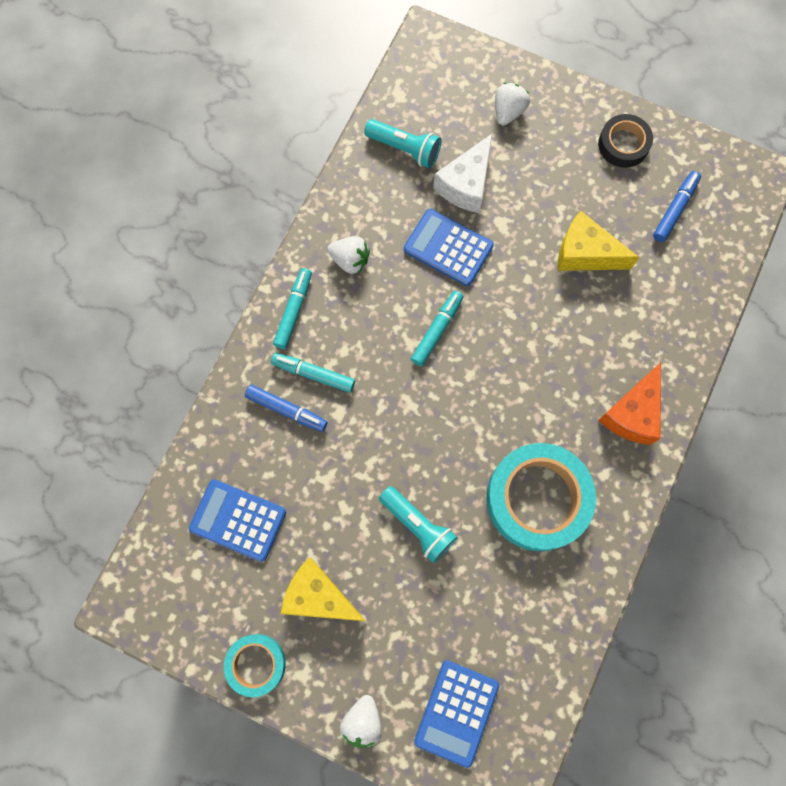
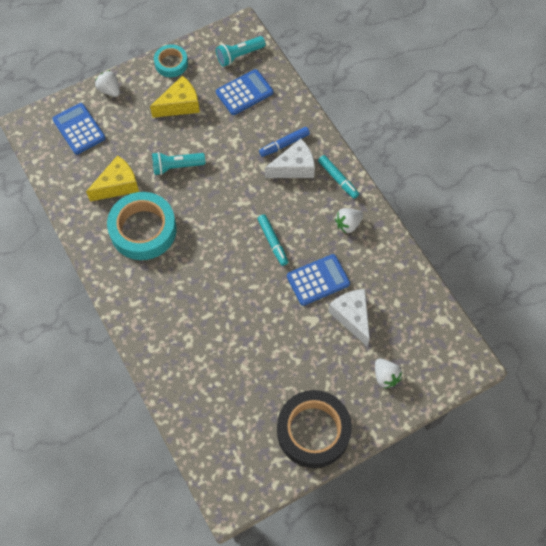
camera: 125 degrees right, 10 degrees down
(313, 374) = (294, 167): turquoise marker -> white cheese
(404, 149) = (400, 298): turquoise flashlight -> turquoise flashlight (239, 55)
(585, 253) = (258, 353): yellow cheese -> yellow cheese (118, 185)
(623, 144) = (313, 431): black tape -> black tape, size x1.83
(632, 413) = (147, 309): orange cheese -> none
(675, 209) = (247, 429): blue marker -> none

